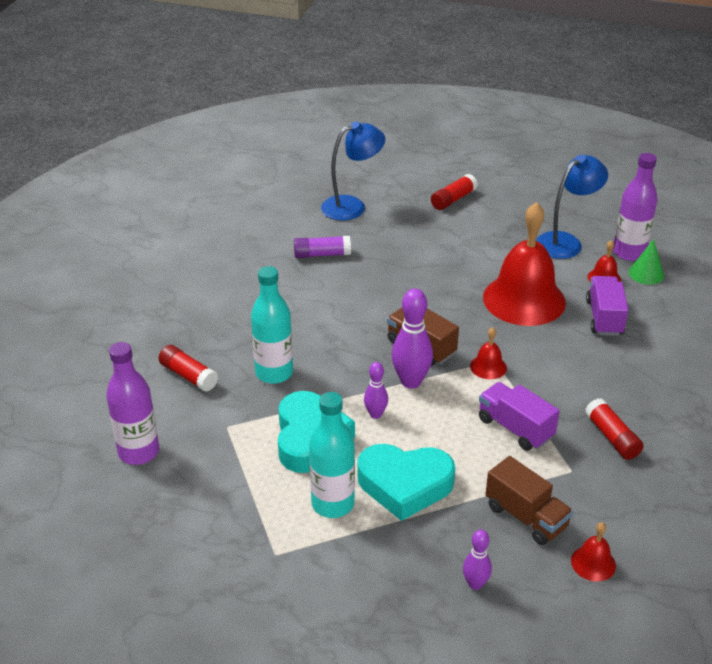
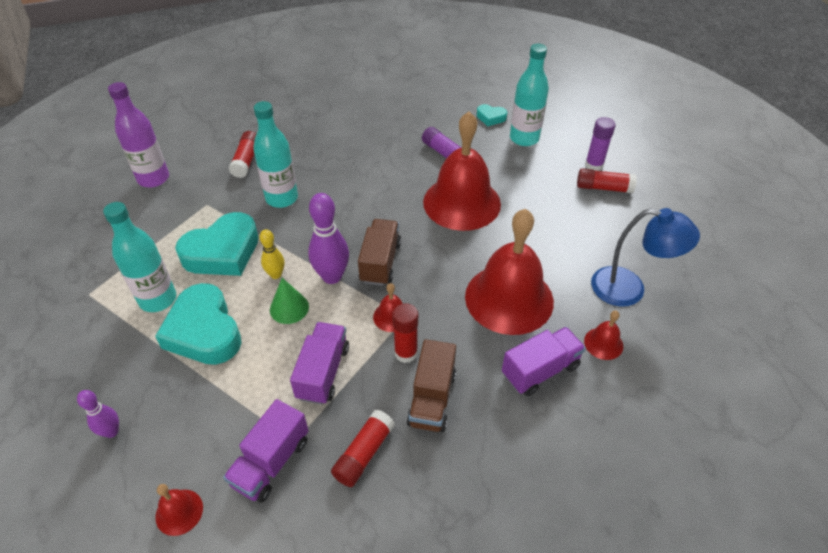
camera: 55 degrees right, 10 degrees up
(304, 209) = (491, 117): none -> turquoise heart
(352, 206) = (524, 138): blue lamp -> turquoise bottle
(375, 414) = (276, 275): purple bowling pin -> yellow bowling pin
(395, 273) = (461, 202): none -> red bell
(423, 191) = (594, 165): none -> purple glue stick
(526, 517) = (212, 432): brown truck -> brown truck (432, 399)
(533, 375) = (406, 353): none -> red glue stick
(583, 491) = (271, 462): none -> purple truck
(629, 253) = (668, 345): purple bottle -> none
(646, 274) = (648, 375): green cone -> green cone (289, 308)

